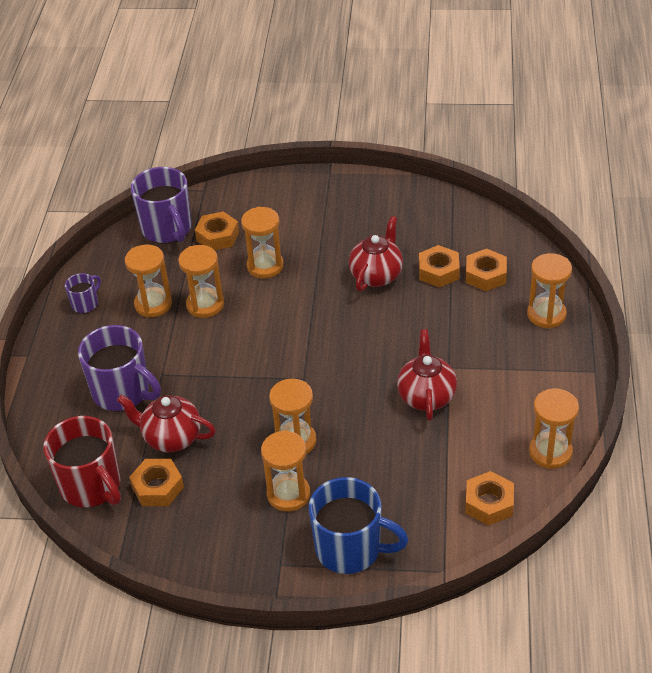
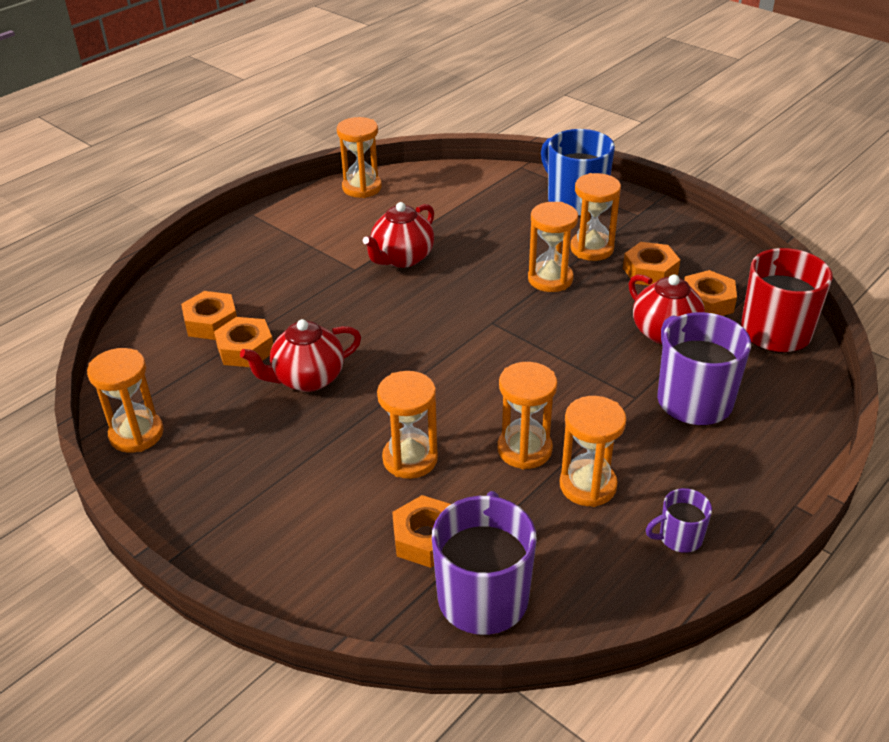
camera: 145 degrees left, 5 degrees down
(489, 503) = (445, 182): orange nut -> orange nut (650, 271)
(546, 314) = (218, 265): orange hourglass -> orange hourglass (136, 434)

